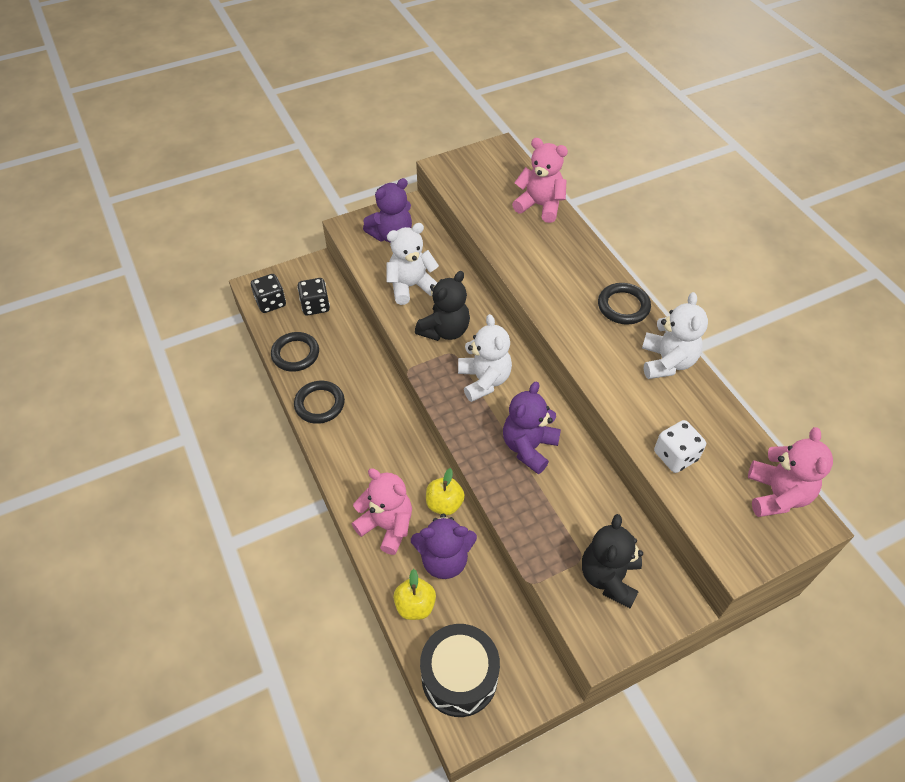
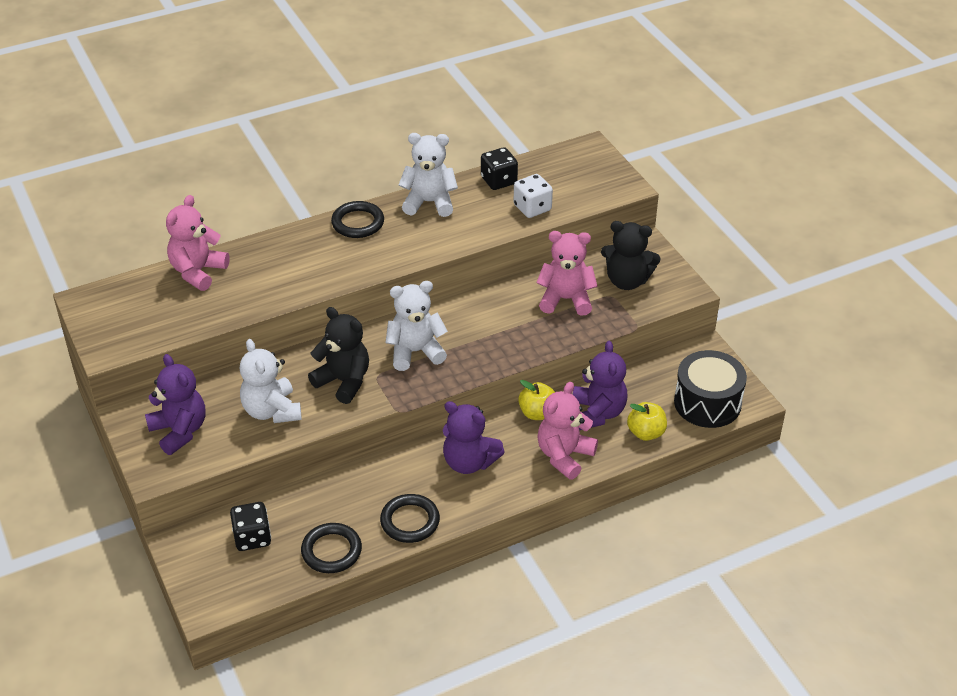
camera: 90 degrees left, 10 degrees down
(271, 302) = (239, 586): black dice -> black dice (499, 181)
(529, 447) = (498, 322): purple teddy bear -> purple teddy bear (469, 462)
(777, 495) = (567, 160): pink teddy bear -> pink teddy bear (566, 299)

